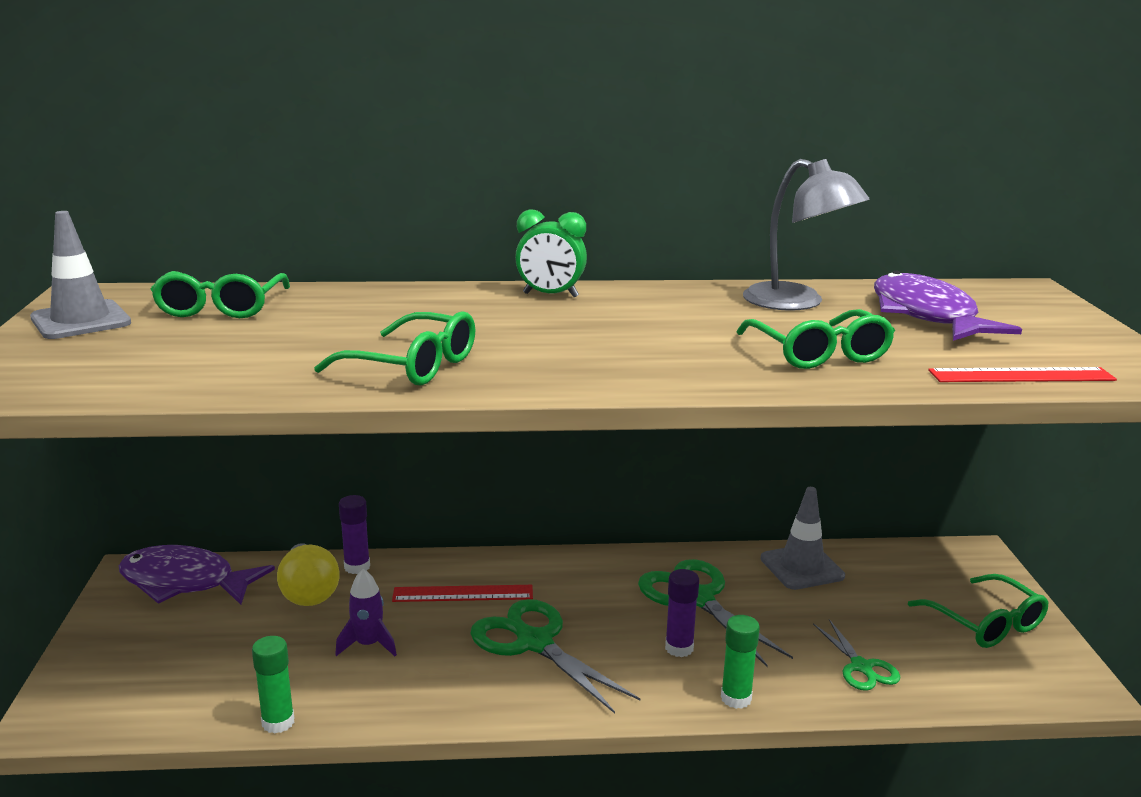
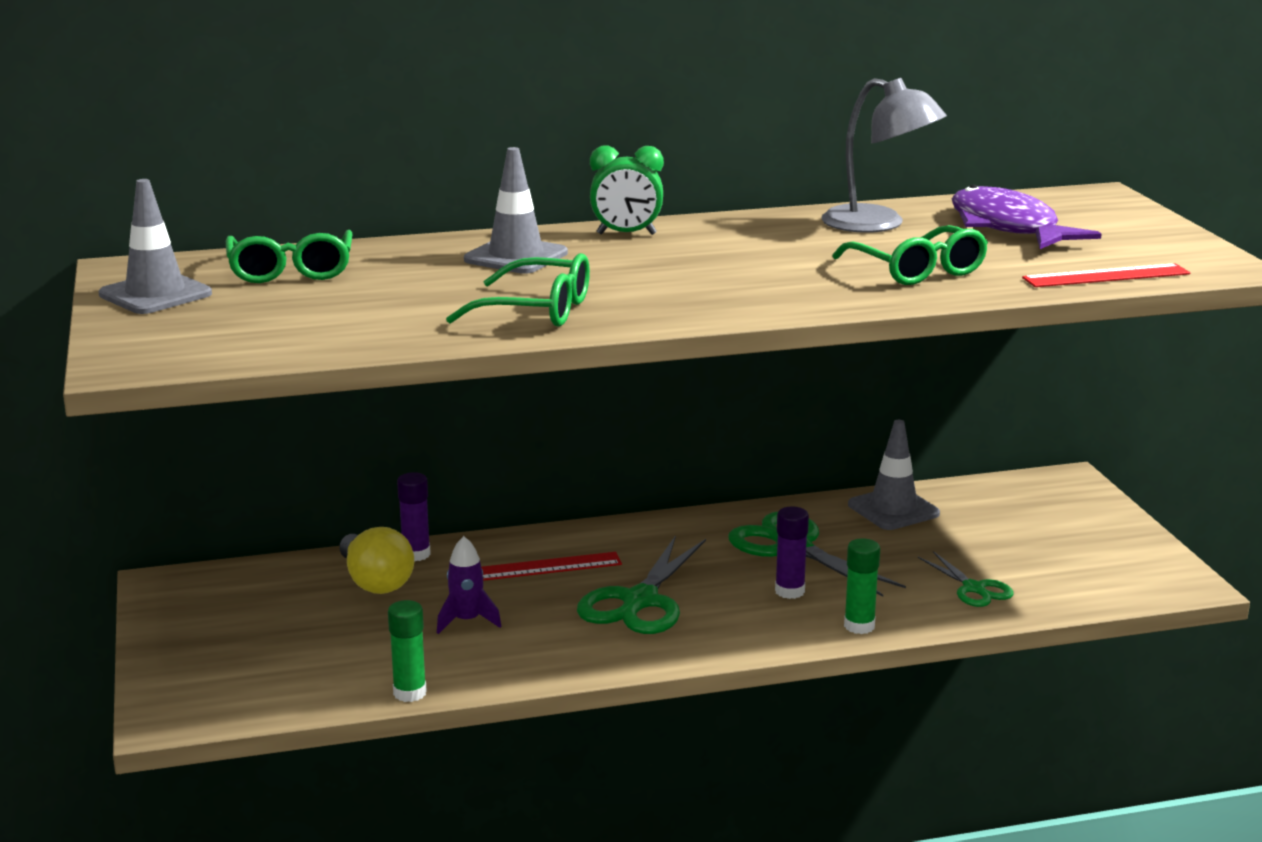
camera: 10 degrees left, 0 degrees up
(185, 582) = (231, 587): purple fish -> none
(433, 309) = (516, 257): none -> grey traffic cone
(534, 642) = (639, 601): green scissors -> green scissors turned 105 degrees counterclockwise
(986, 623) = (1087, 540): green glasses -> none

